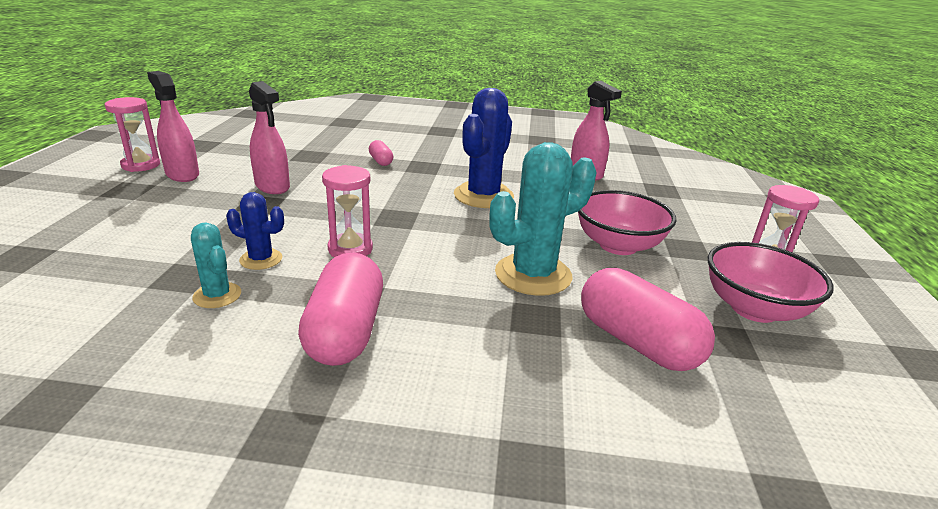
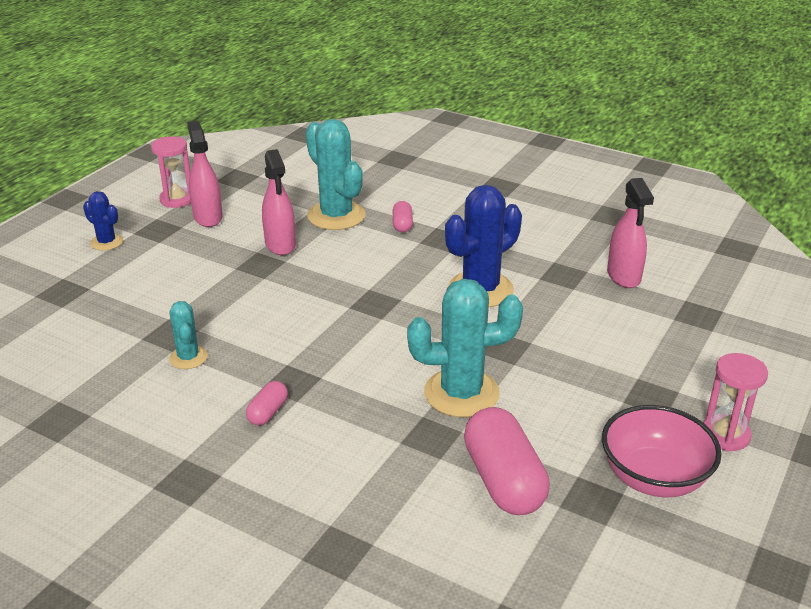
camera: 25 degrees right, 5 degrees up
(261, 259) = (235, 328): blue cactus -> blue cactus (106, 242)
(315, 161) = (336, 216): none -> turquoise cactus
(346, 331) = (268, 412): pink capsule -> pink capsule, size x0.48
(350, 249) = (313, 332): pink hourglass -> none
(618, 245) = (576, 378): pink bowl -> none

